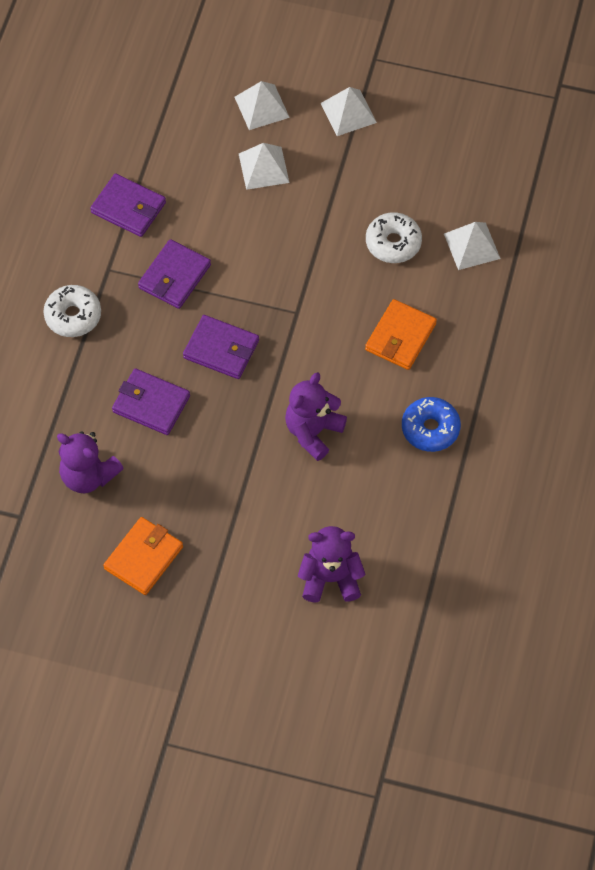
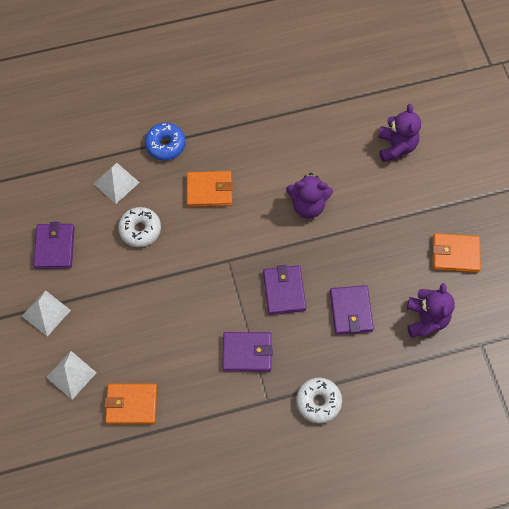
camera: 120 degrees left, 5 degrees up
(128, 208) = (209, 417): purple wallet -> purple wallet (55, 247)
(192, 146) = (131, 404): none -> orange wallet
(263, 168) = (124, 344): white pyramid -> none
(330, 578) = (396, 146): purple teddy bear -> purple teddy bear turned 150 degrees counterclockwise
(430, 429) = (264, 143): blue donut -> blue donut (165, 145)

